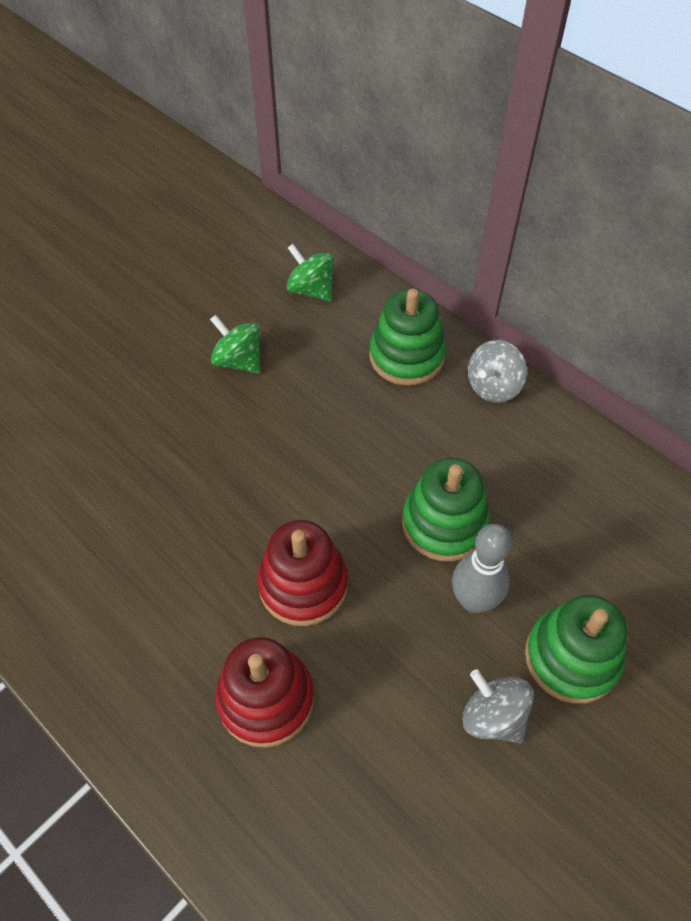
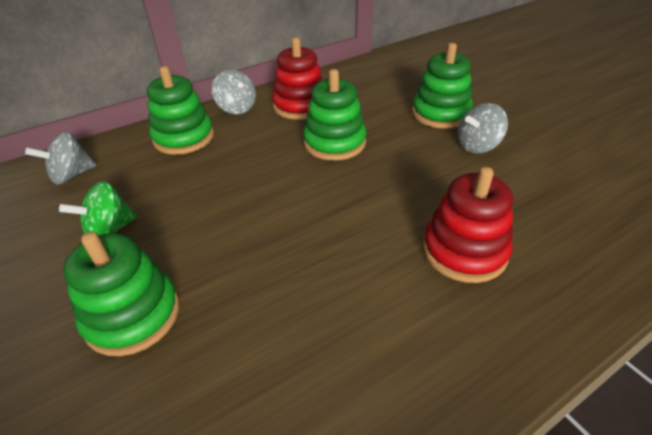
camera: 75 degrees left, 15 degrees down
(144, 424) = (133, 315): none -> green stacking toy
(303, 584) = (364, 217): red stacking toy -> red stacking toy (300, 106)
(311, 289) = (72, 175): green spinning top -> grey spinning top
(474, 600) = (396, 140): grey bowling pin -> none

